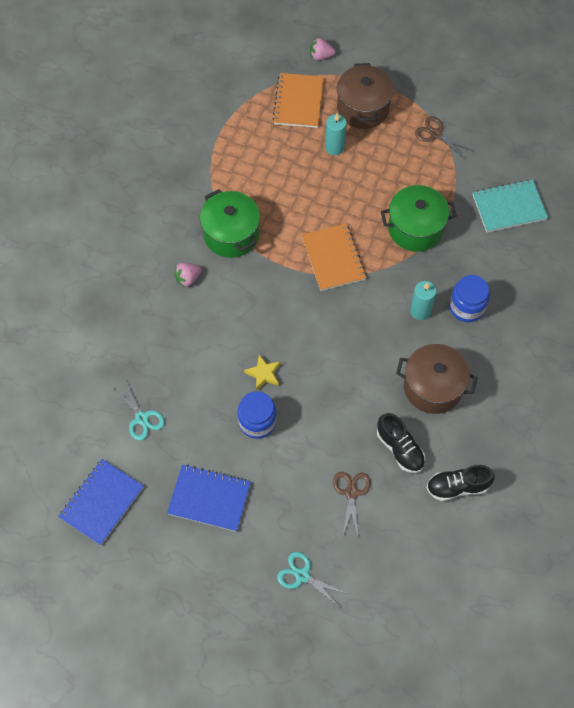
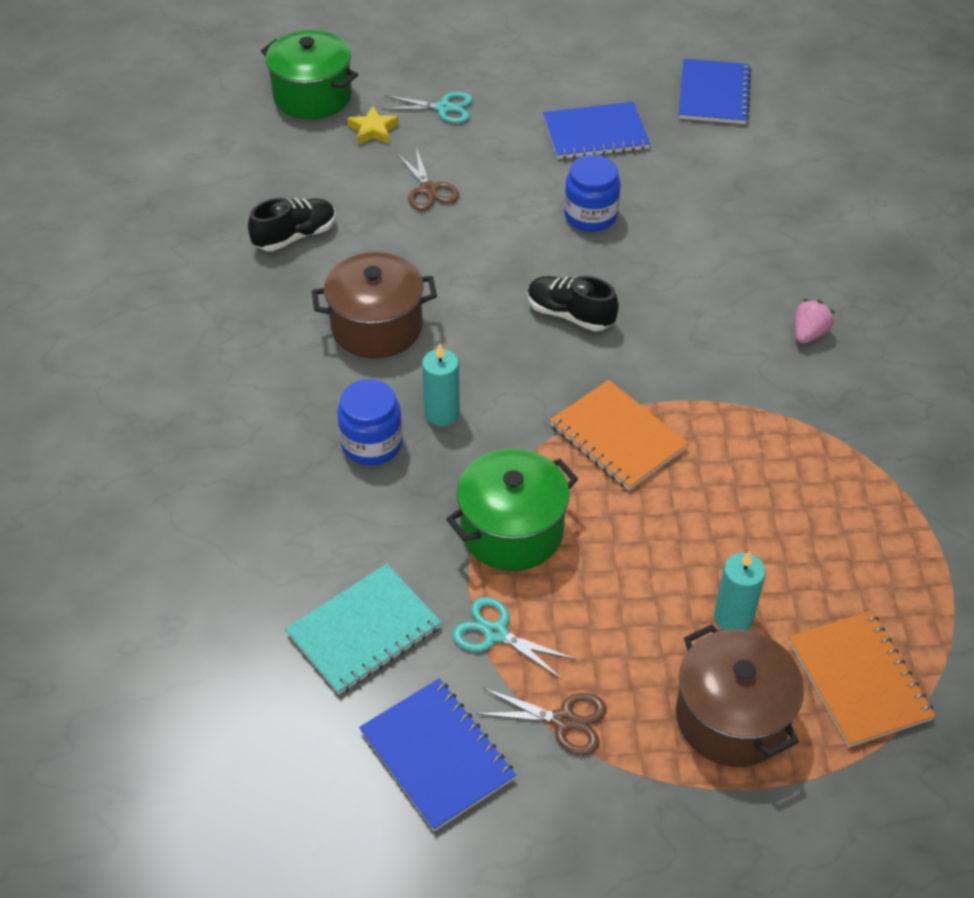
camera: 155 degrees right, 15 degrees down
(141, 418) = (735, 174): turquoise scissors -> turquoise scissors (496, 633)
(231, 234) = (796, 413): green pot -> green pot (312, 96)
(263, 374) = (618, 264): yellow star -> yellow star (373, 130)
(321, 56) = (889, 802): pink strawberry -> none
(400, 448) = (389, 249): black shoe -> black shoe (570, 315)
(497, 141) = (437, 755): none -> blue notebook

